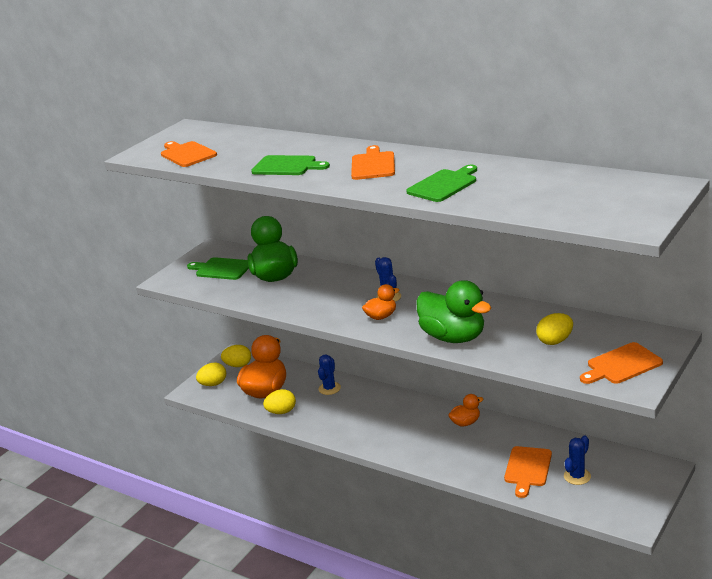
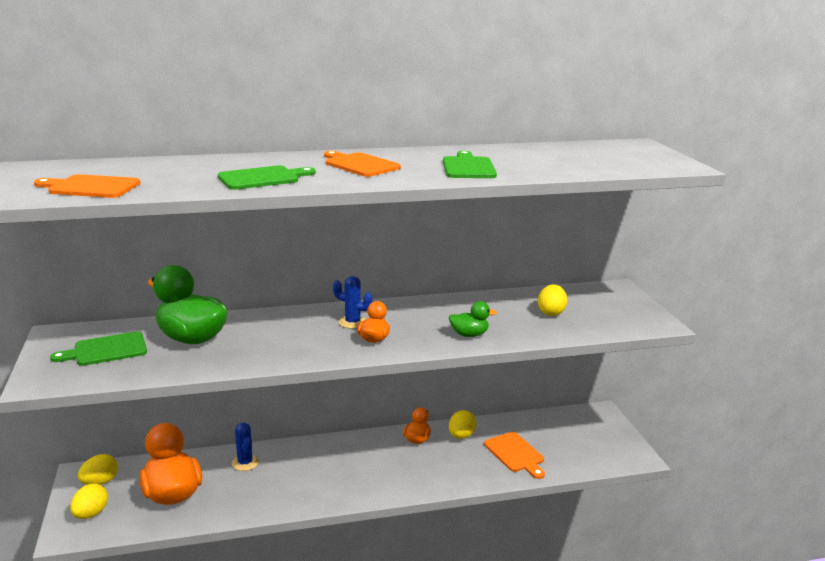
camera: 50 degrees left, 5 degrees down
(281, 412) = (219, 506): yellow egg -> yellow egg (461, 436)
(453, 337) = (469, 335): green duck -> green duck, size x0.51
(577, 476) = (556, 443): blue cactus -> none
(621, 365) = (623, 313): orange cutting board -> none

